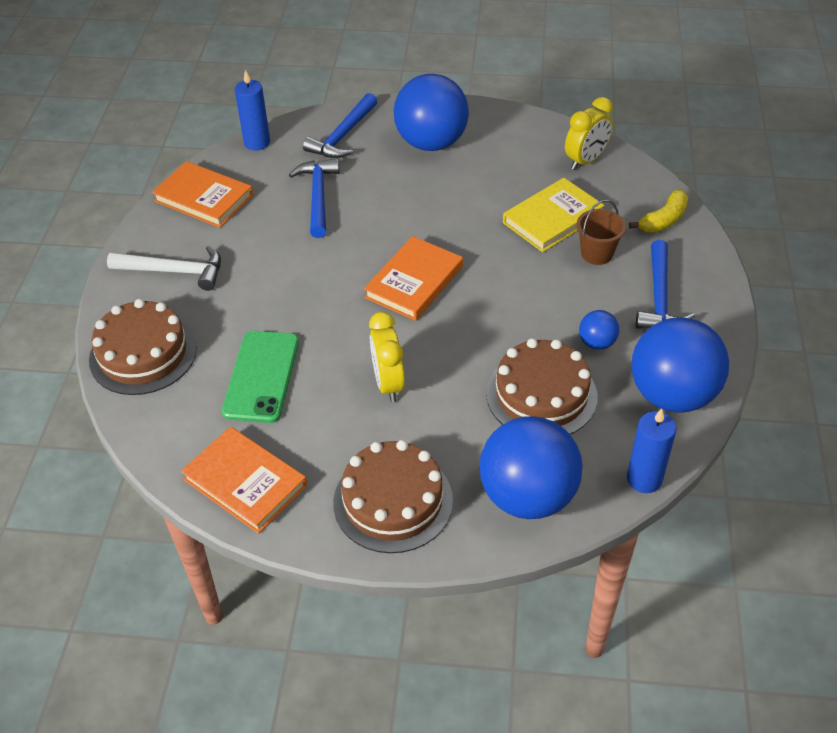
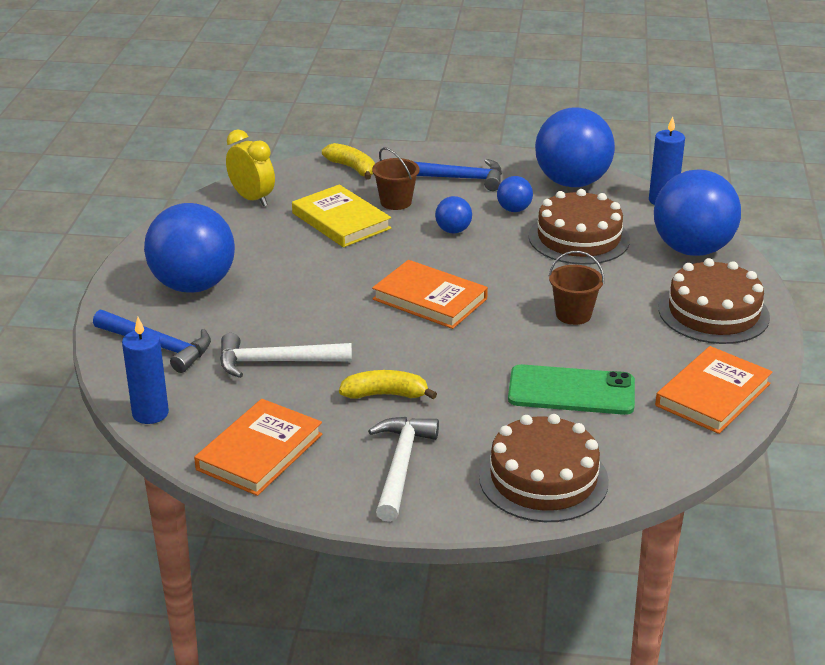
camera: 90 degrees left, 15 degrees down
(268, 259) = (385, 394): none -> yellow banana
(318, 197) = (276, 362): blue hammer -> white hammer
(388, 383) = (573, 315): yellow clock -> brown bucket
(544, 296) = (453, 230): none -> blue ball

